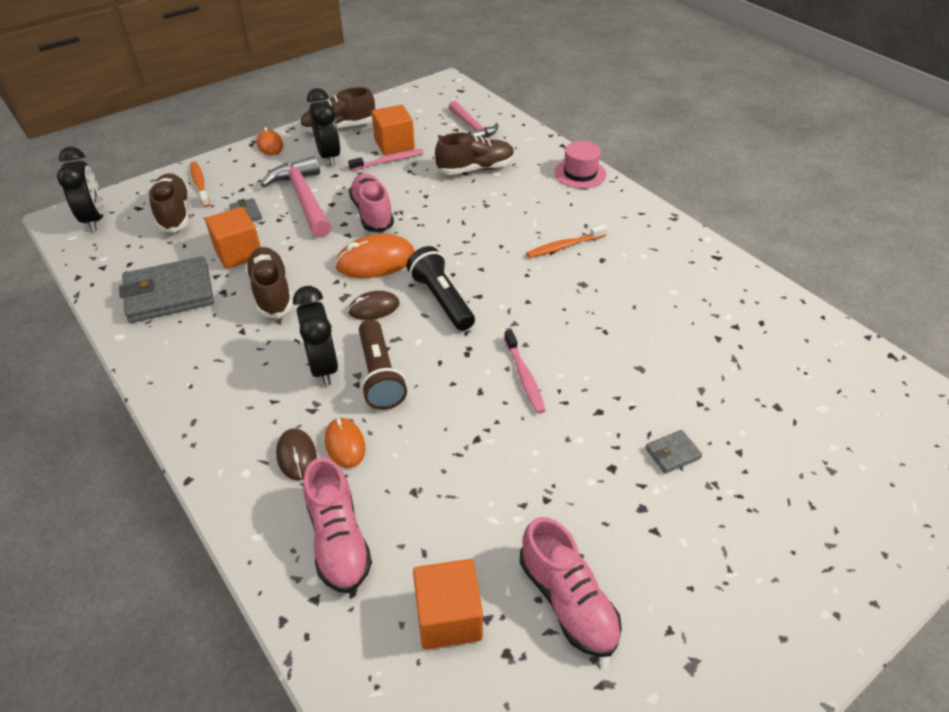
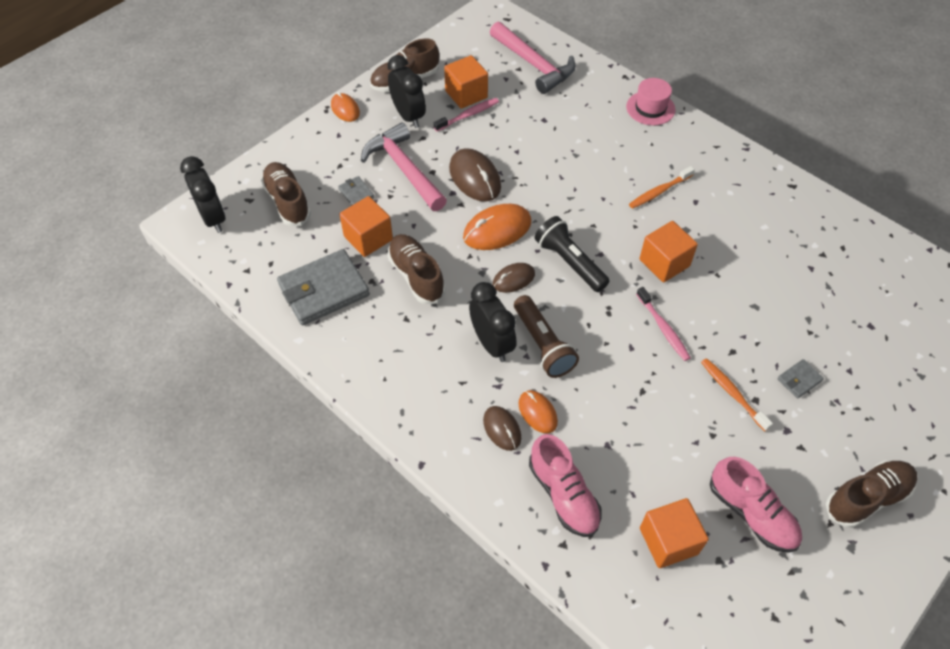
camera: 10 degrees left, 10 degrees up
(200, 184) = (297, 165): orange toothbrush -> orange toothbrush (732, 393)
(372, 213) = (475, 178): pink shoe -> brown mouse
(472, 127) = (533, 64): pink hammer -> pink hammer, size x1.53
(475, 169) = (553, 114): brown shoe -> brown shoe (866, 498)
(547, 312) = (664, 263): none -> orange cube

